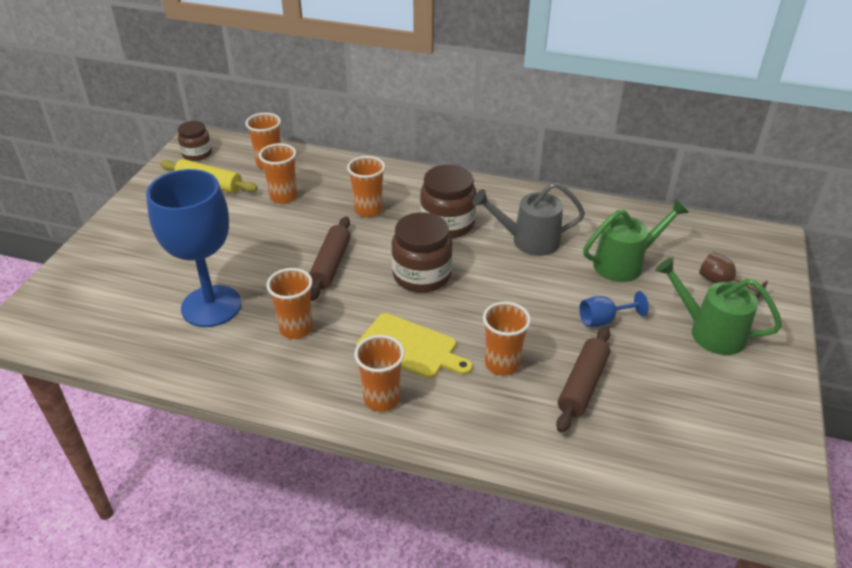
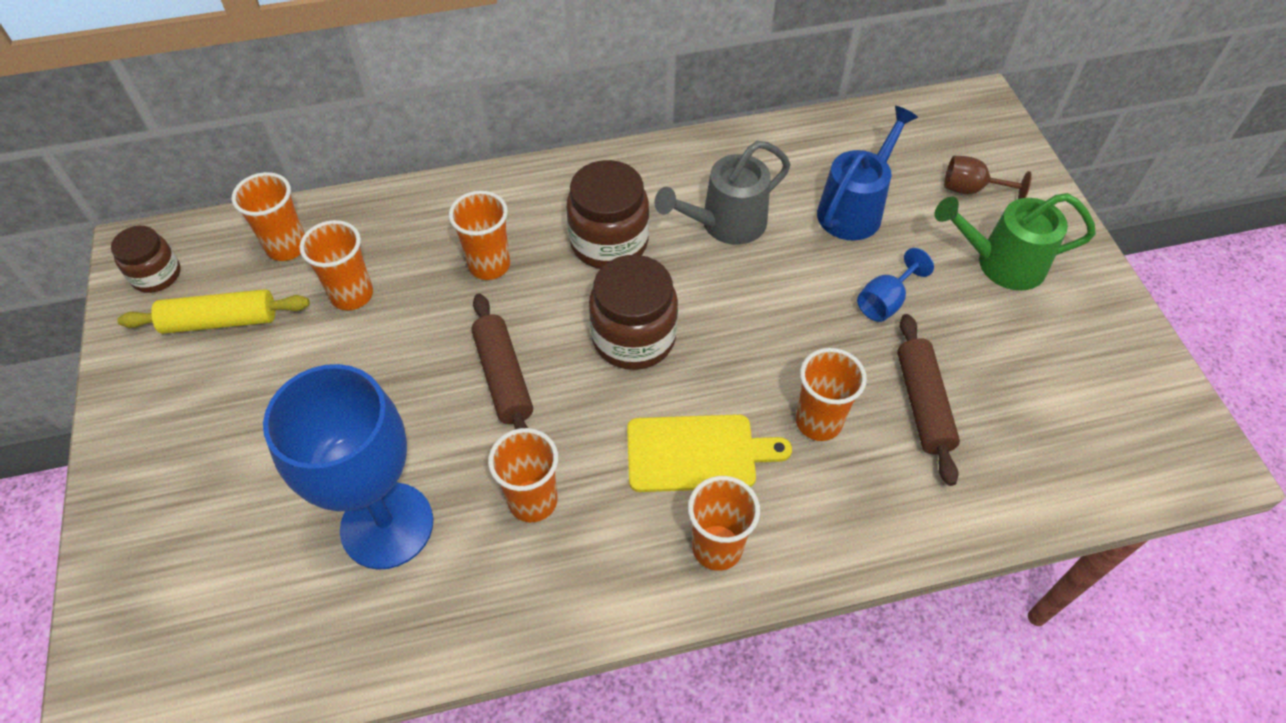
camera: 30 degrees left, 15 degrees up
(625, 263) = (855, 208): green watering can -> blue watering can

